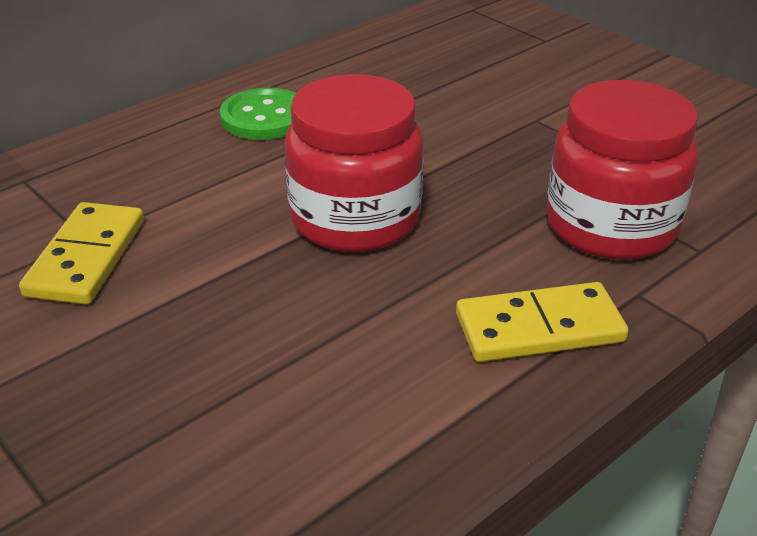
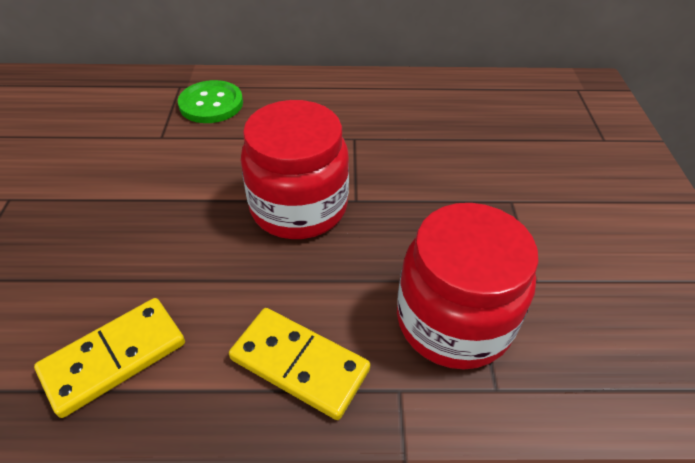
camera: 40 degrees right, 10 degrees up
(86, 258) = (145, 149): yellow domino -> yellow domino (114, 357)
(264, 117) = (339, 107): green button -> green button (211, 104)

